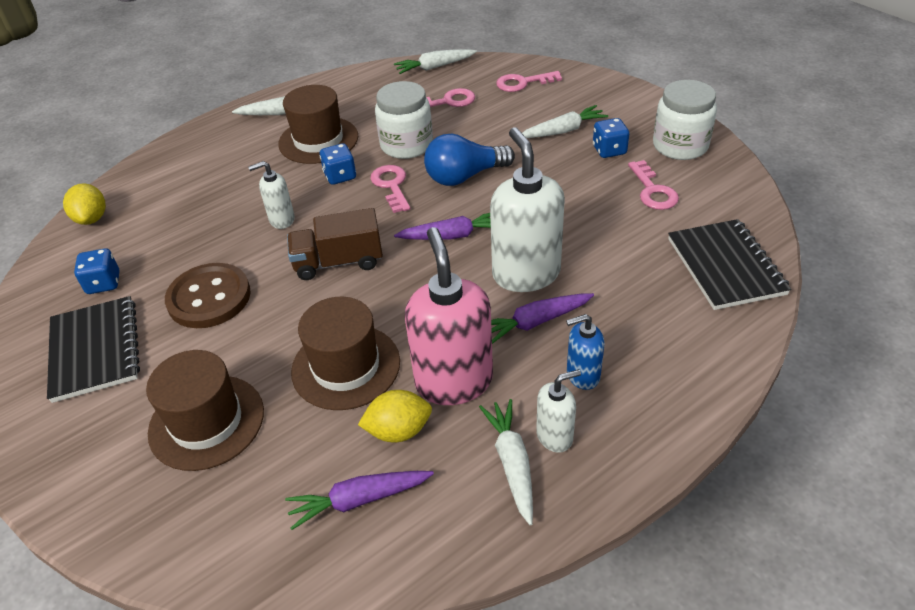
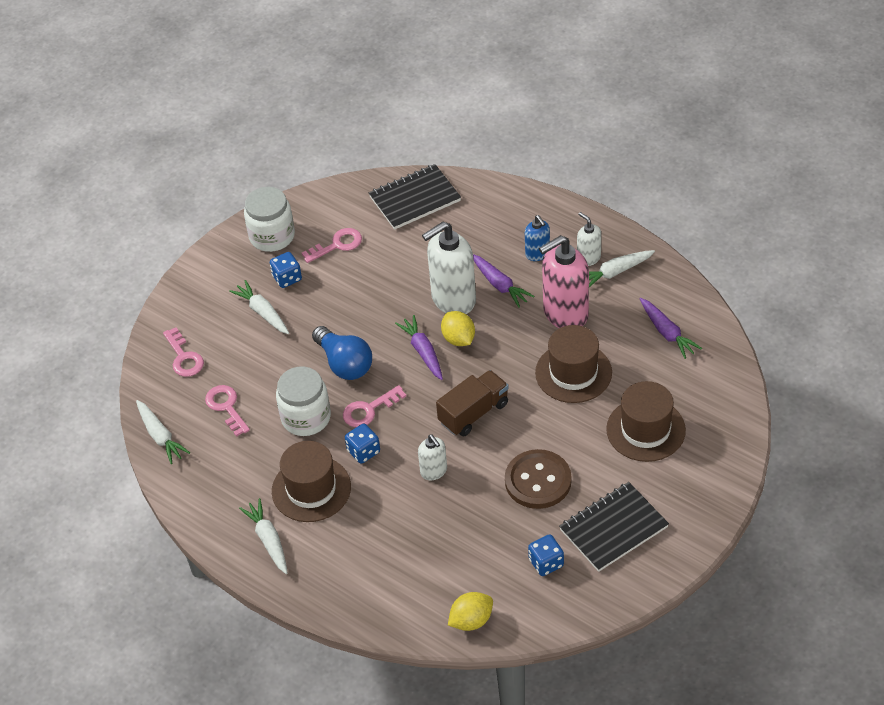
camera: 105 degrees left, 5 degrees up
(338, 262) = (473, 413): brown truck -> brown truck turned 105 degrees counterclockwise
(398, 431) = (613, 329): yellow lemon -> yellow lemon (458, 339)

